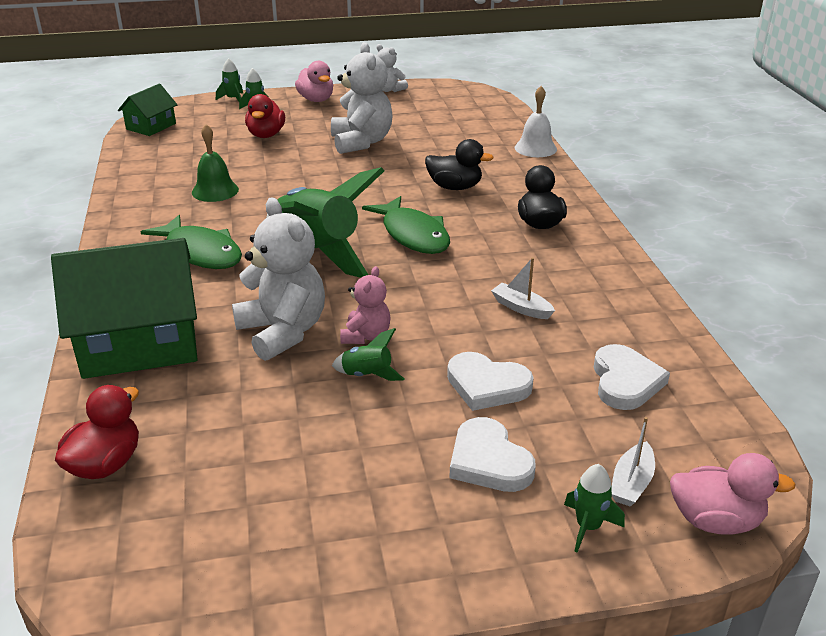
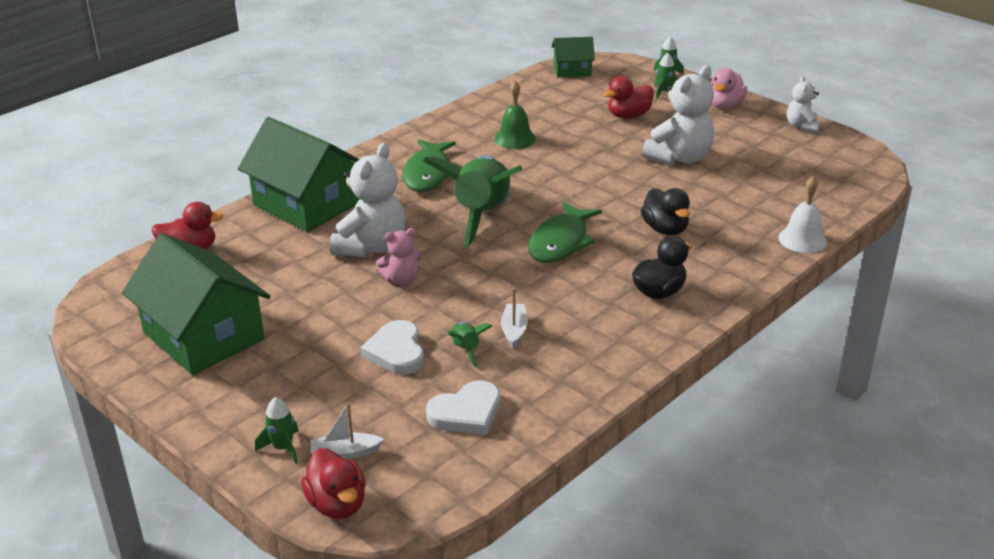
camera: 55 degrees right, 0 degrees up
(307, 516) = (203, 336): none -> green house
(367, 375) = (357, 299): green rocket -> green rocket (466, 349)
(489, 461) = (313, 383): white heart -> none
(715, 521) = (337, 504): pink duck -> red duck

